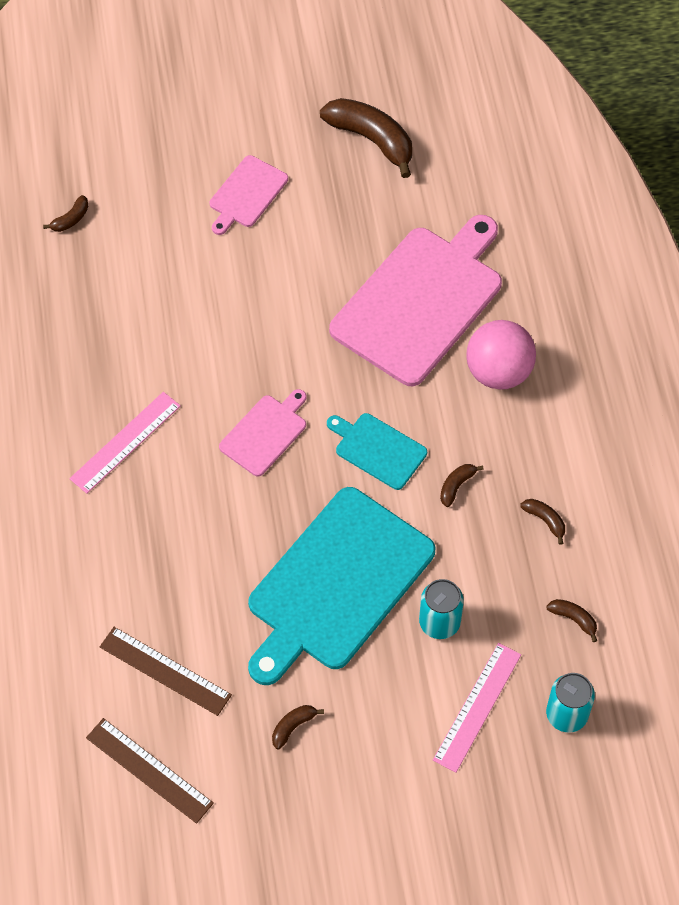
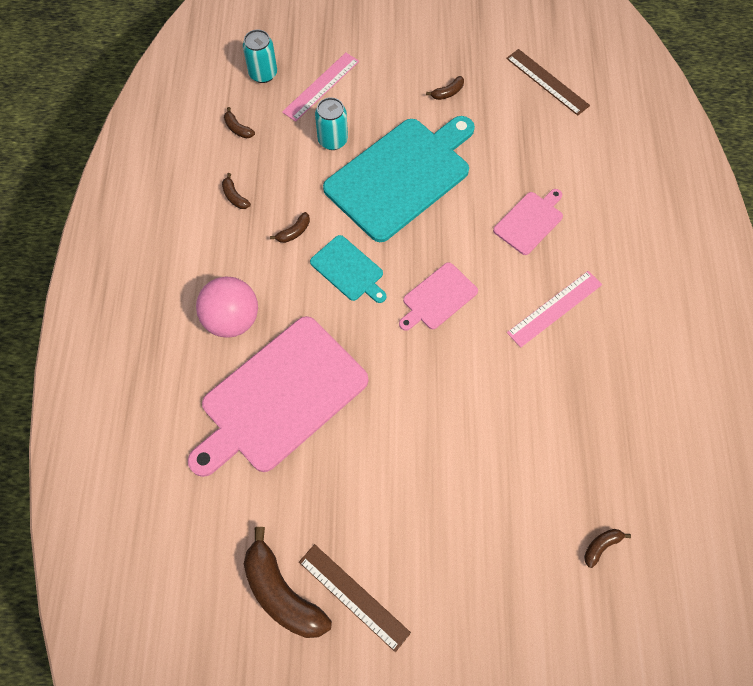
camera: 170 degrees left, 5 degrees up
(165, 670) = (532, 138): brown ruler -> brown ruler (353, 597)
(246, 194) = (422, 546): pink cutting board -> pink cutting board (530, 221)

